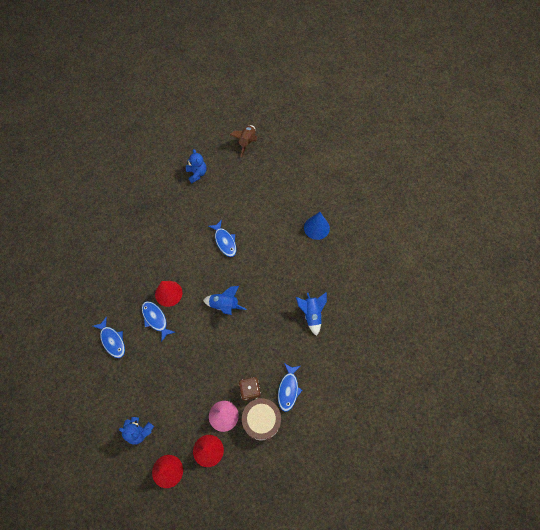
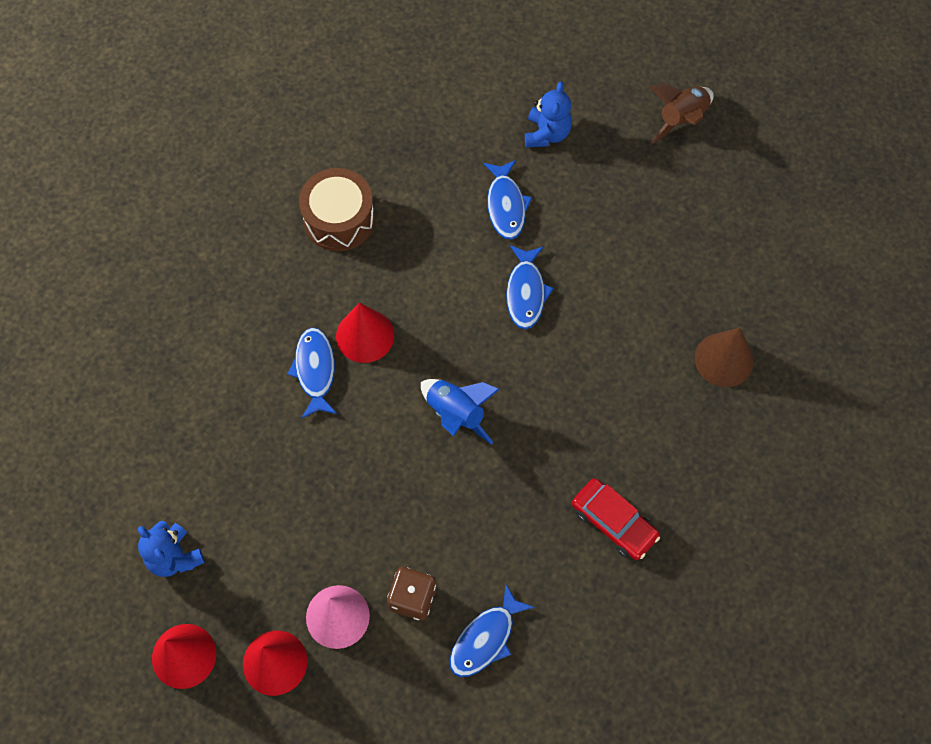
camera: 30 degrees right, 0 degrees up
(112, 340) = (217, 367): blue fish -> blue fish (506, 205)
(261, 420) = (402, 665): brown drum -> brown drum (339, 219)
(311, 314) = (613, 522): blue rocket -> red car
(316, 228) = (724, 359): blue cone -> brown cone

